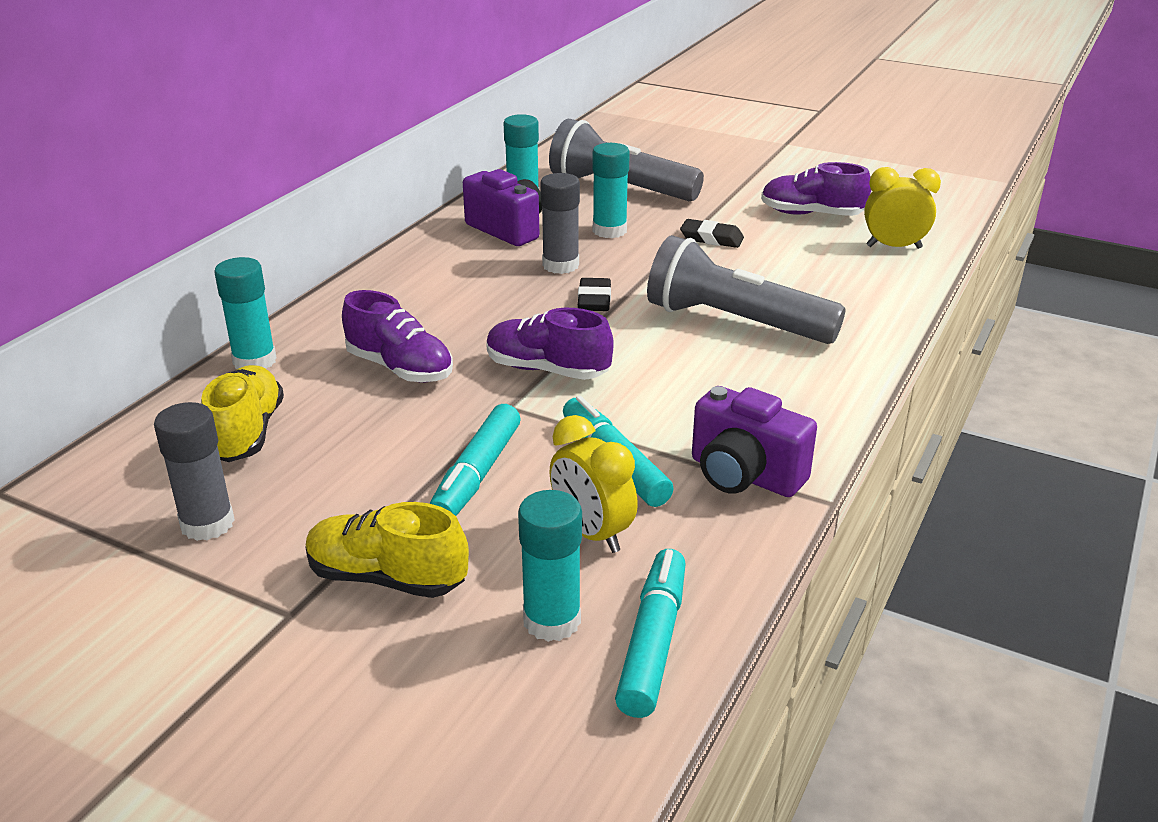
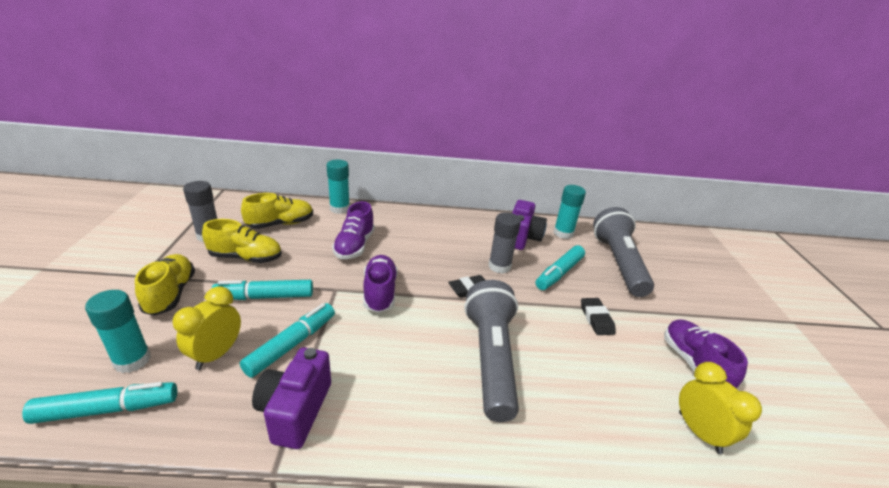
camera: 60 degrees right, 0 degrees up
(336, 484) = (246, 258): none -> yellow shoe
(609, 231) = (559, 273): turquoise glue stick -> turquoise marker

